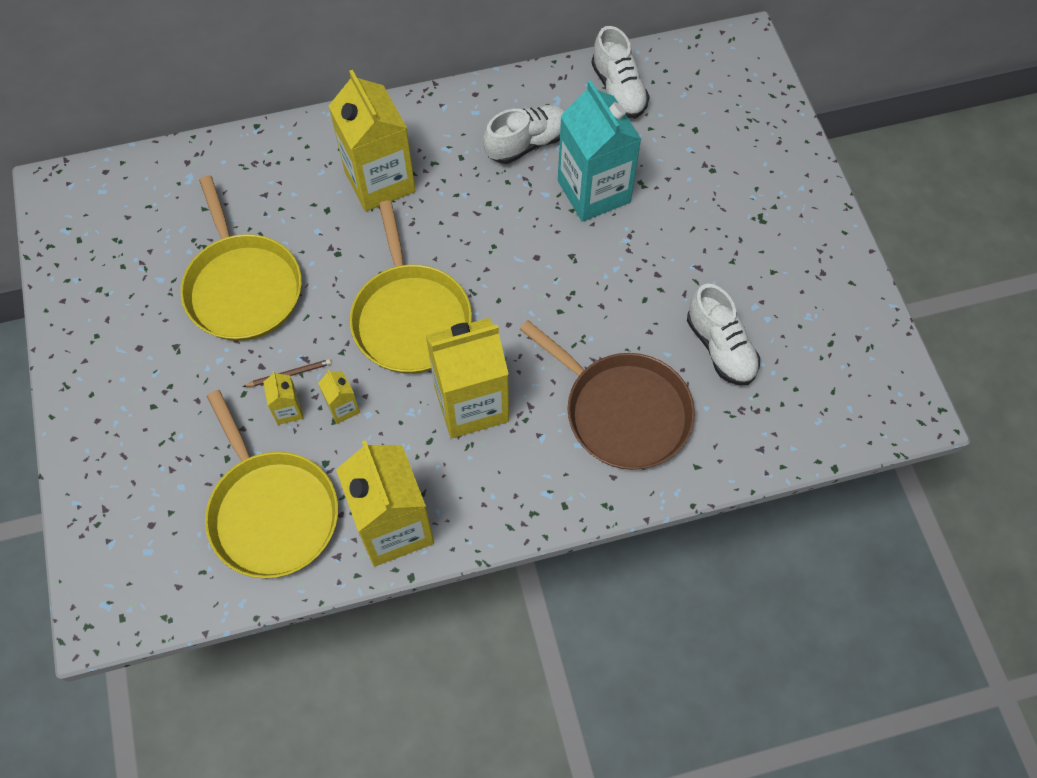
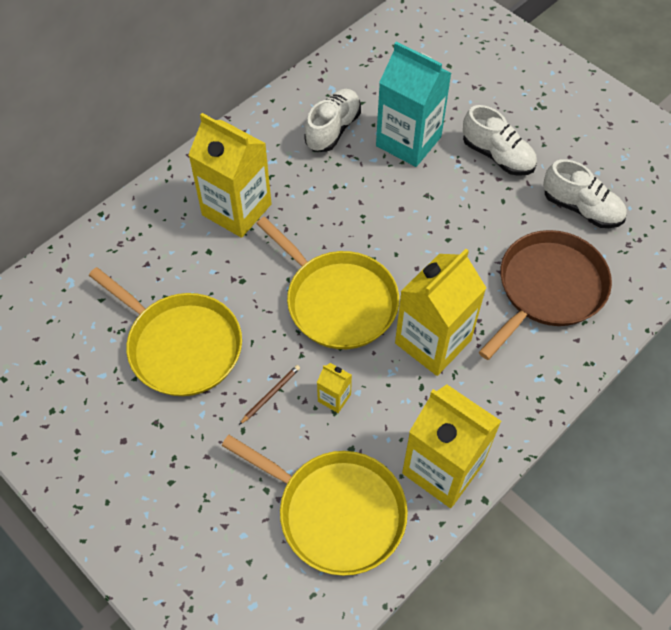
camera: 30 degrees left, 5 degrees down
(288, 410) = (290, 423): yellow carton -> none
(618, 90) = (372, 62): white shoe -> white shoe (497, 156)
(622, 411) = (548, 289): brown pan -> brown pan turned 60 degrees counterclockwise

